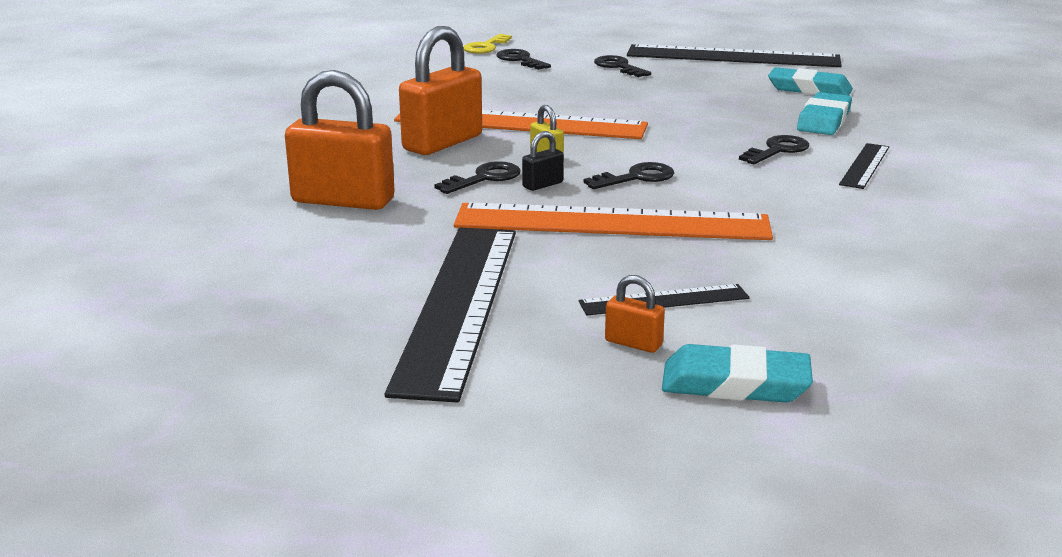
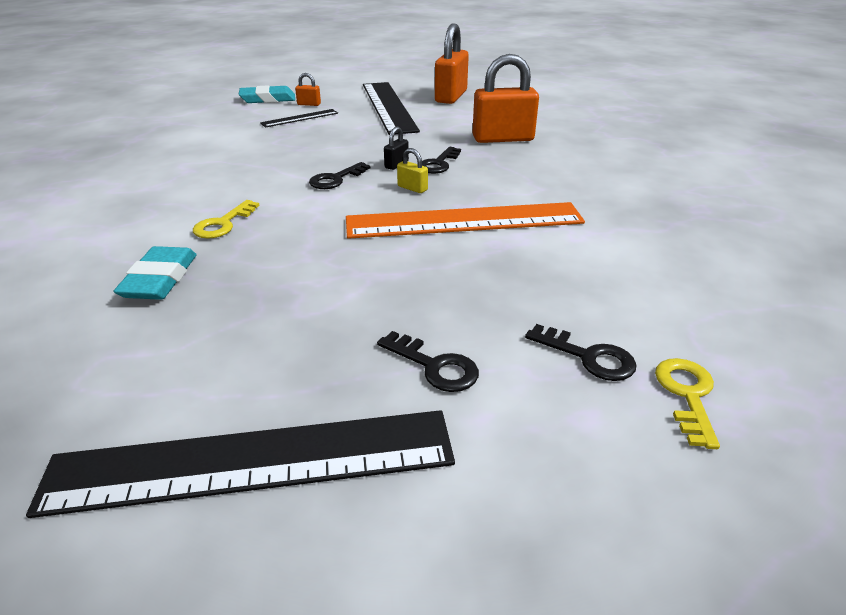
camera: 160 degrees right, 10 degrees up
(442, 143) = (501, 188): orange padlock -> orange padlock (451, 97)
(612, 223) = (339, 147): orange ruler -> none
(777, 150) = (223, 224): black key -> yellow key
(809, 89) = (148, 354): turquoise eraser -> none
(864, 165) = (152, 218): black ruler -> none

